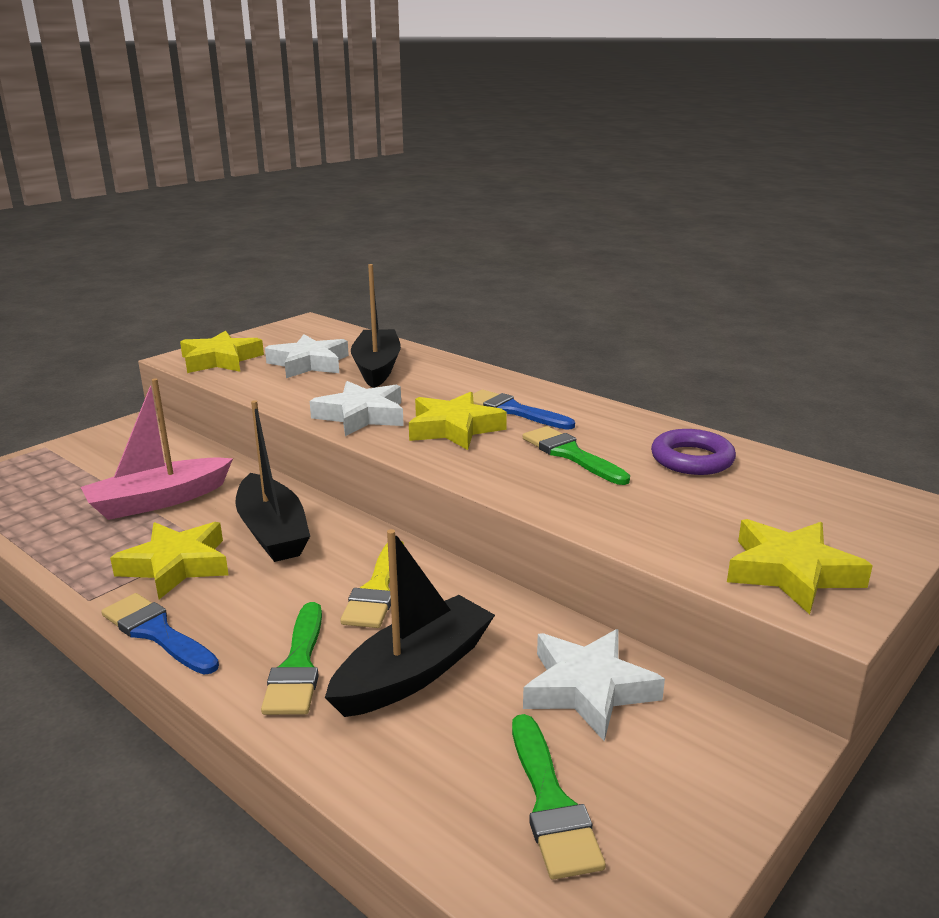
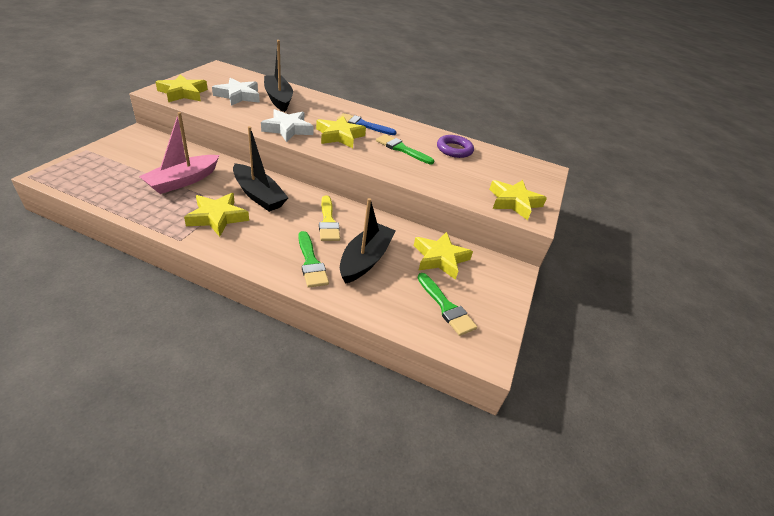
camera: 25 degrees left, 15 degrees up
(157, 633) = (230, 254): blue brush -> none
(588, 689) = (440, 258): white star -> yellow star

